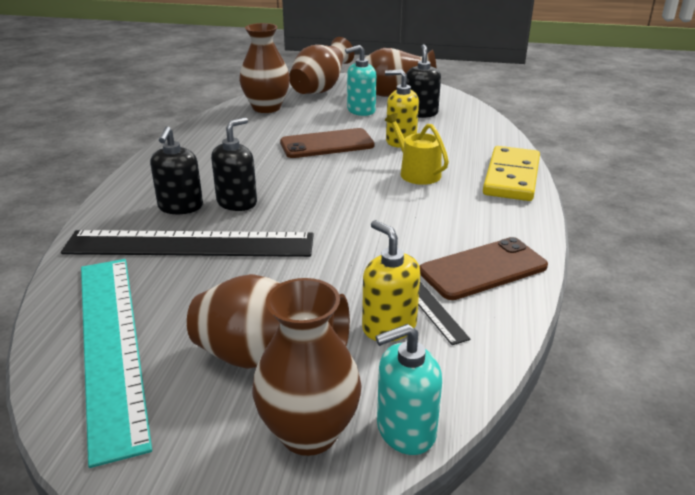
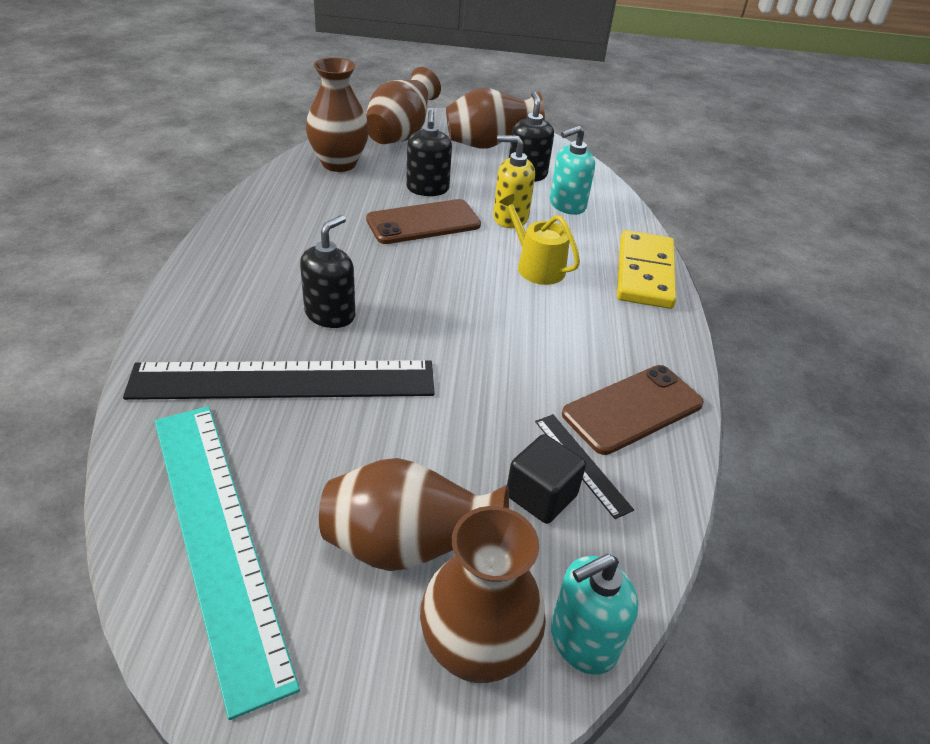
camera: 10 degrees left, 10 degrees up
(180, 207) = (261, 322): black soap dispenser -> black soap dispenser (427, 189)
(361, 110) = (455, 169): turquoise soap dispenser -> turquoise soap dispenser (567, 205)
(389, 326) = (541, 496): yellow soap dispenser -> black cube

